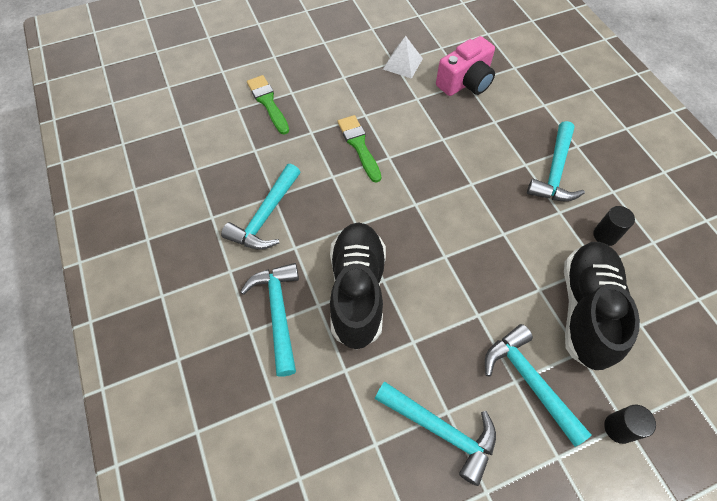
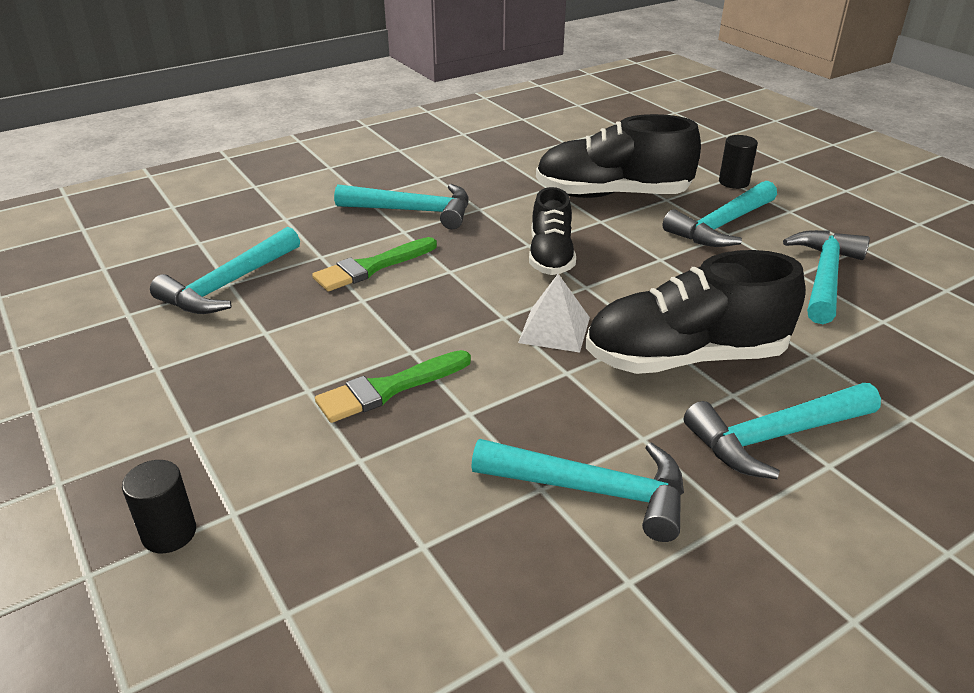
camera: 100 degrees left, 25 degrees down
(268, 102) = (266, 552): green brush -> green brush (371, 267)
(403, 63) = (165, 355): white pyramid -> white pyramid (554, 329)
(465, 82) = (229, 284): pink camera -> turquoise hammer
(486, 243) = (551, 256): none -> black shoe
(605, 235) = (505, 183): black cylinder -> black cylinder (169, 533)

